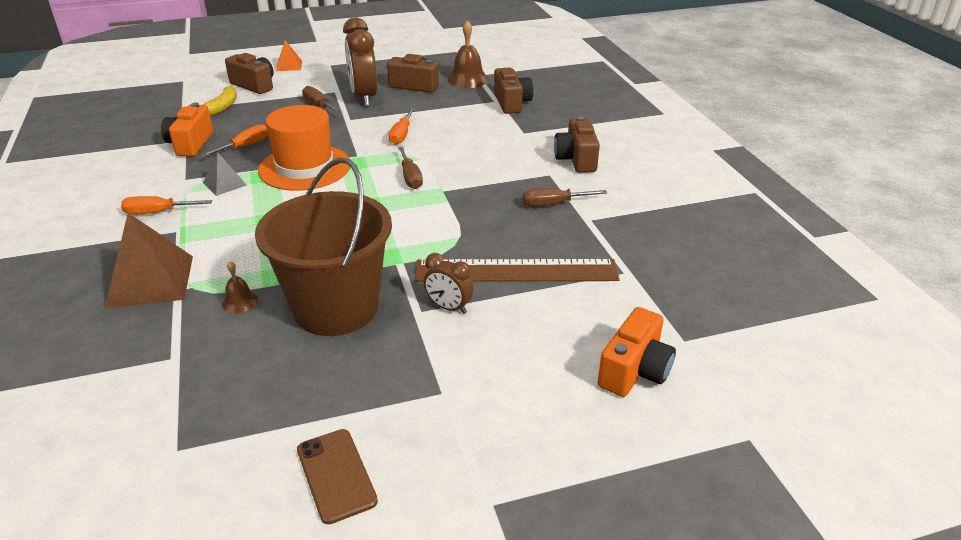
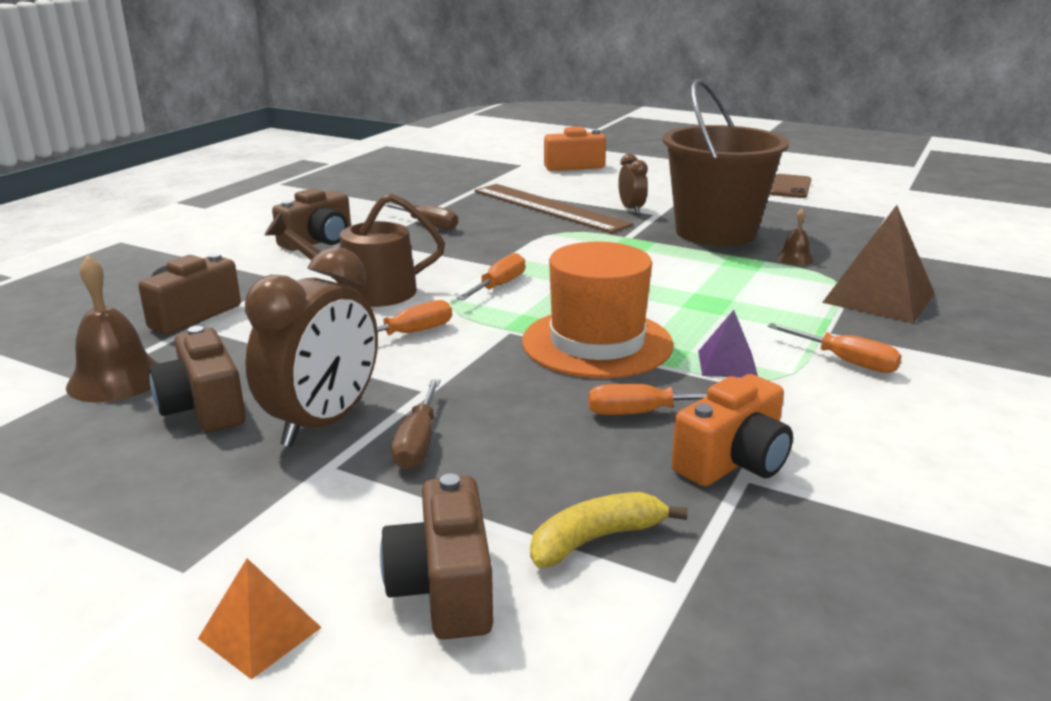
camera: 135 degrees left, 10 degrees down
(225, 184) = (727, 364): grey pyramid -> purple pyramid
(410, 177) = (499, 286): brown screwdriver -> orange screwdriver
(468, 144) = (367, 292): none -> brown watering can

